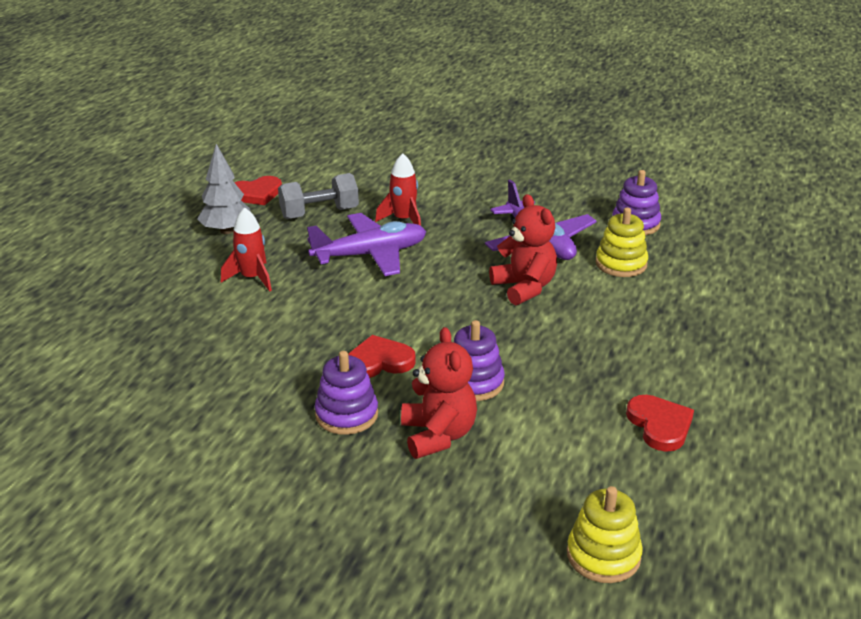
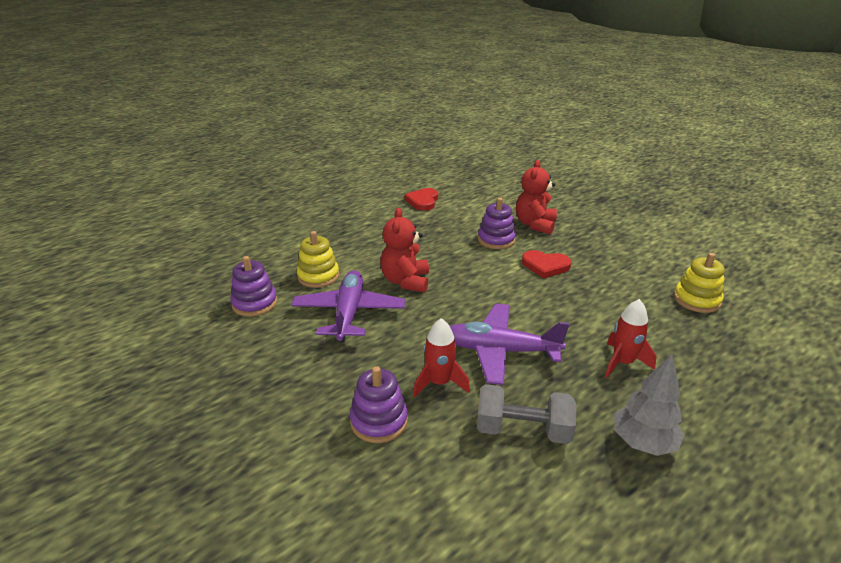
camera: 150 degrees left, 0 degrees up
(256, 194) = (592, 508): red heart -> none
(346, 415) = (580, 245): purple stacking toy -> purple stacking toy (379, 421)
(603, 556) = (497, 178): yellow stacking toy -> yellow stacking toy (696, 300)

